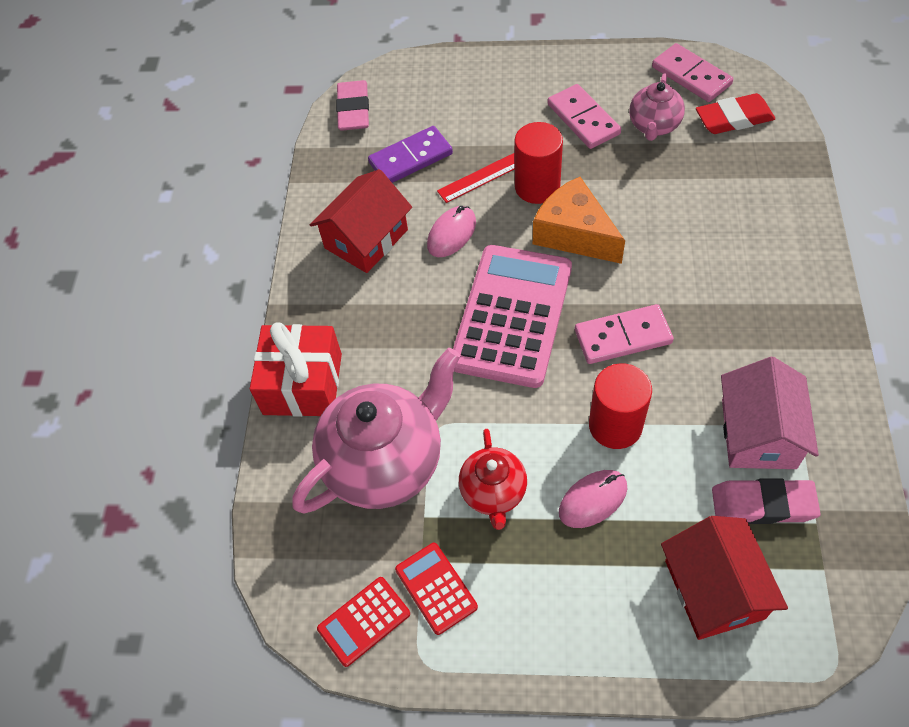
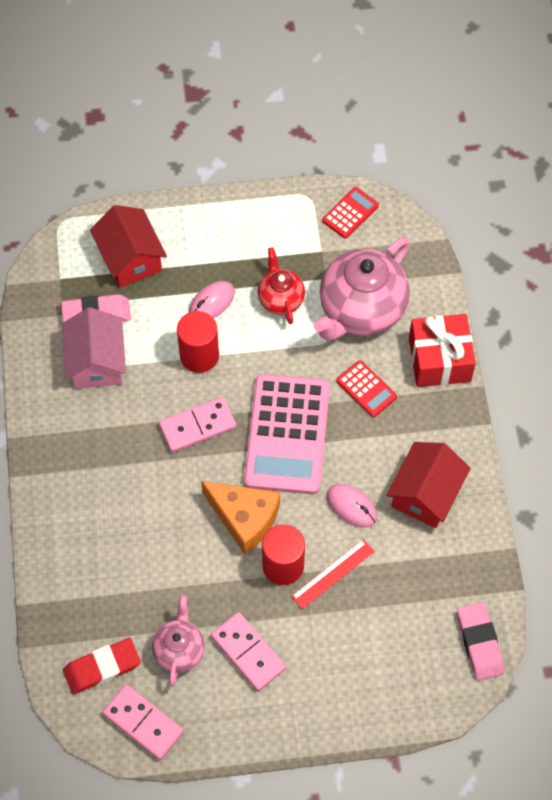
camera: 165 degrees right, 5 degrees up
(410, 158) = (407, 586): purple domino -> none
(436, 588) = (308, 237): red calculator -> red calculator (366, 389)
(451, 234) = (351, 506): pink mouse -> pink mouse turned 75 degrees counterclockwise

